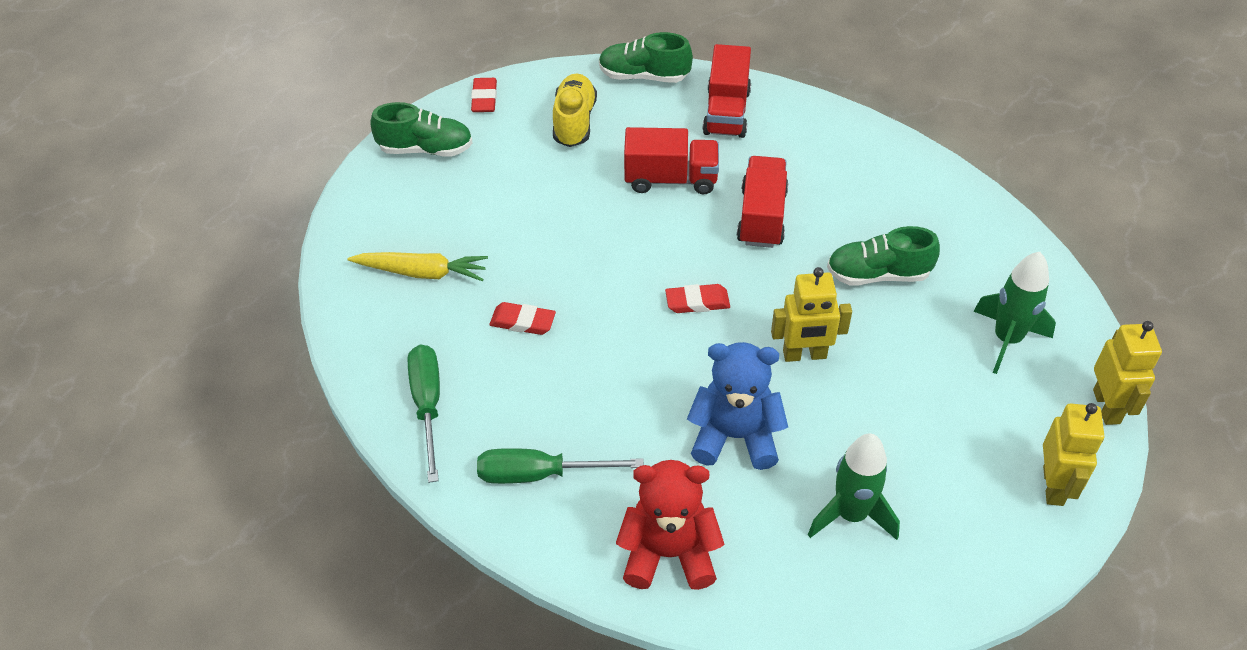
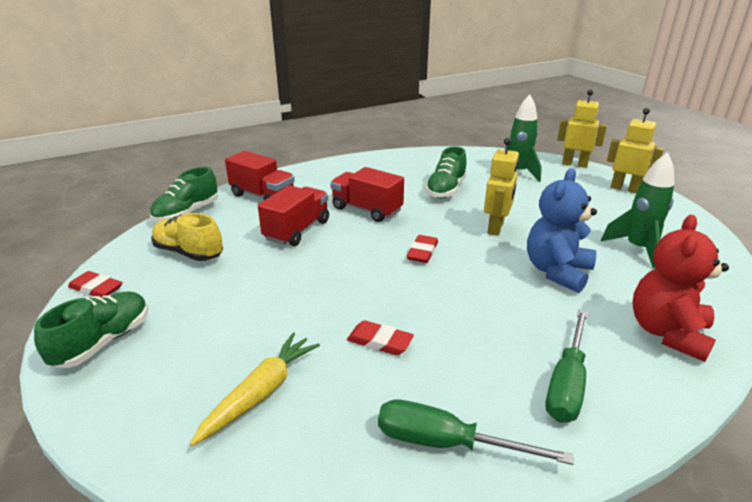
camera: 65 degrees left, 20 degrees down
(522, 322) = (379, 342): red eraser -> red eraser turned 75 degrees clockwise

